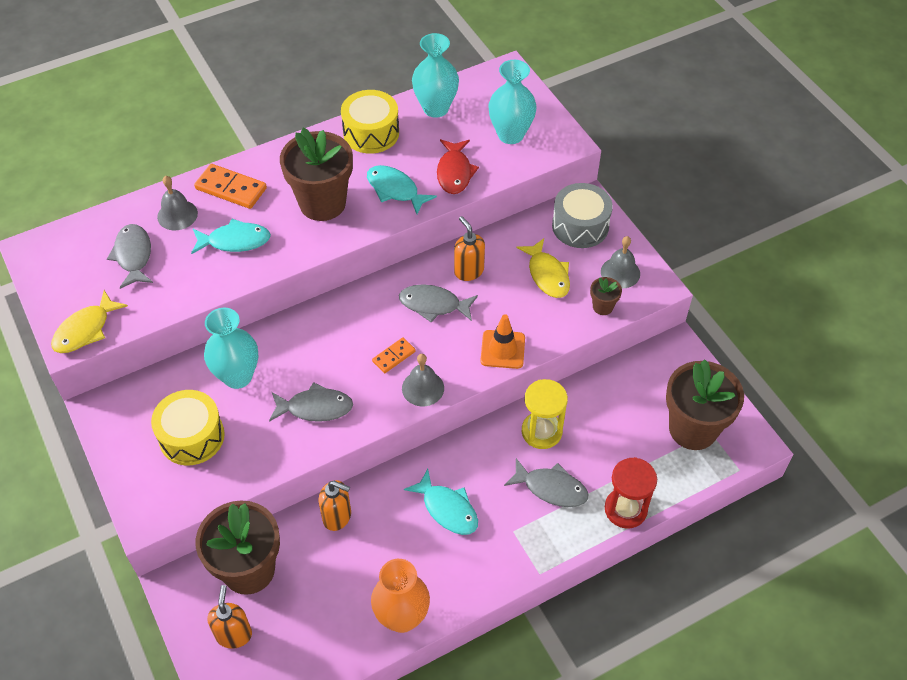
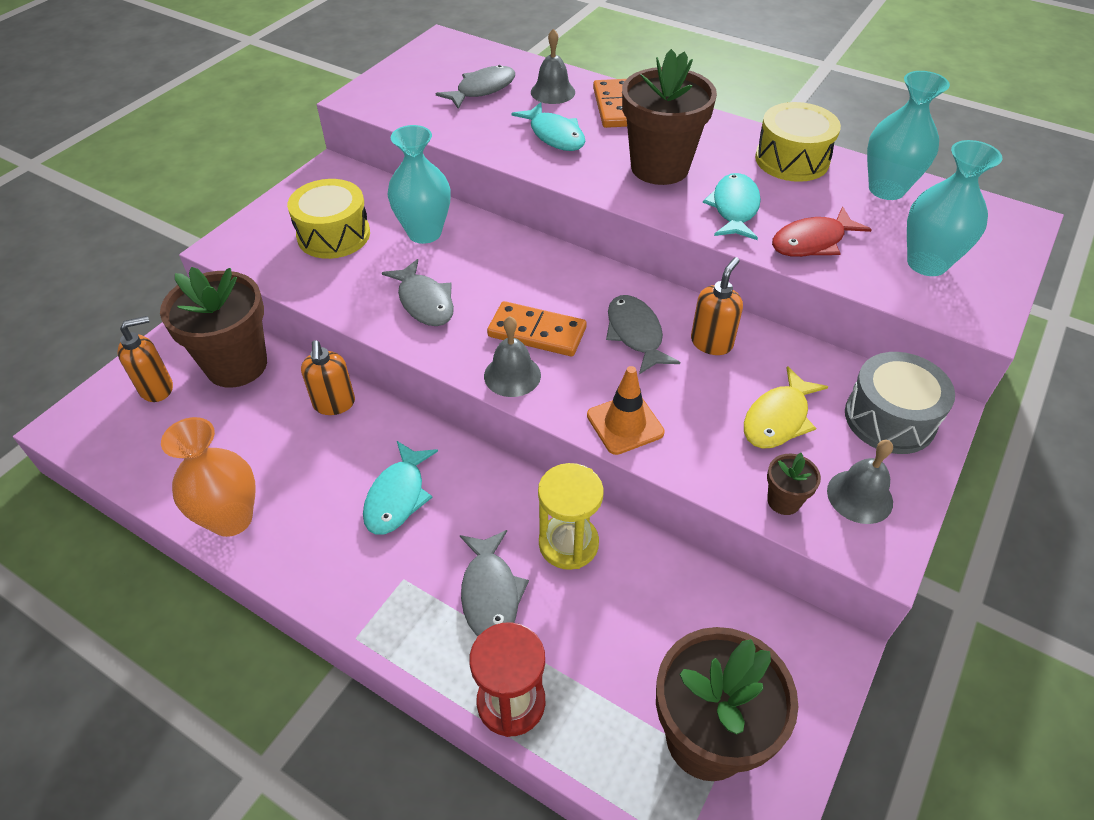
camera: 60 degrees right, 5 degrees down
(85, 330) = (377, 100): yellow fish -> none
(394, 356) = (537, 332): orange domino -> orange domino, size x1.69

